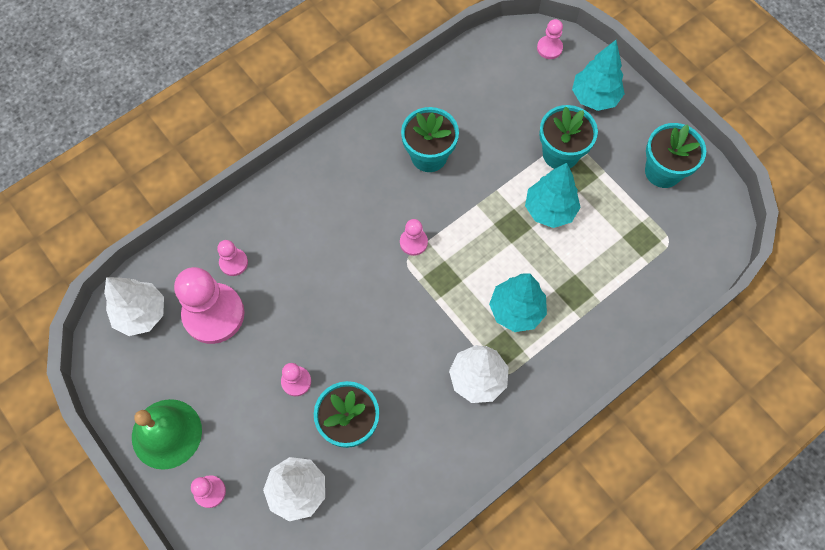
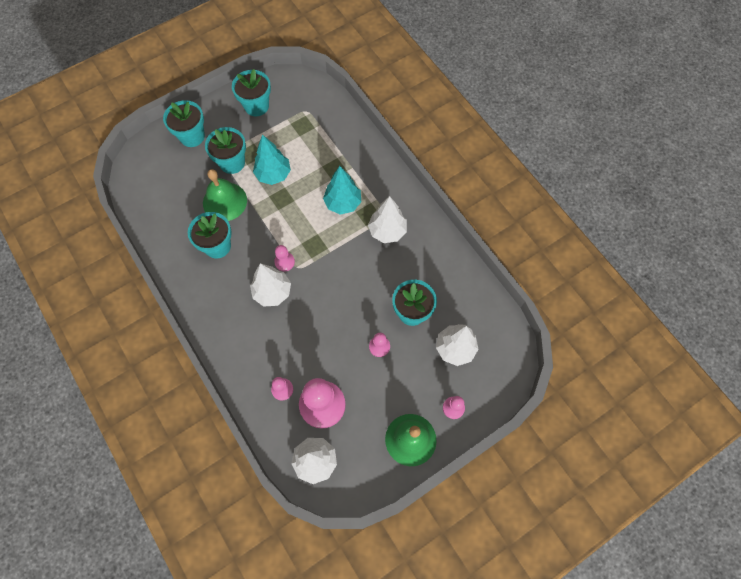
camera: 85 degrees left, 0 degrees up
(367, 233) = (272, 292): none -> white tree
(497, 154) = (225, 201): none -> green bell
(549, 48) = (145, 158): pink pawn -> none
(594, 97) = (192, 136): turquoise tree -> turquoise flower pot

